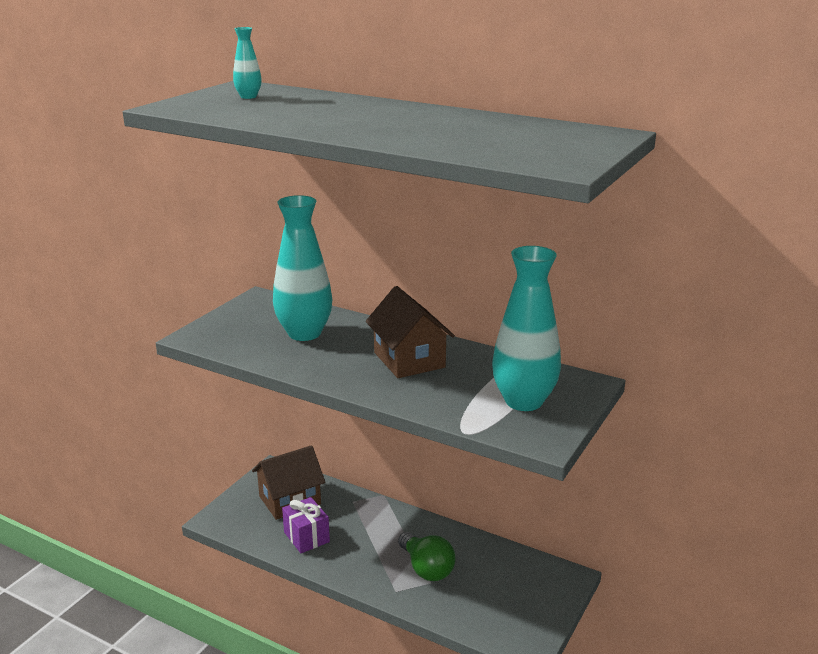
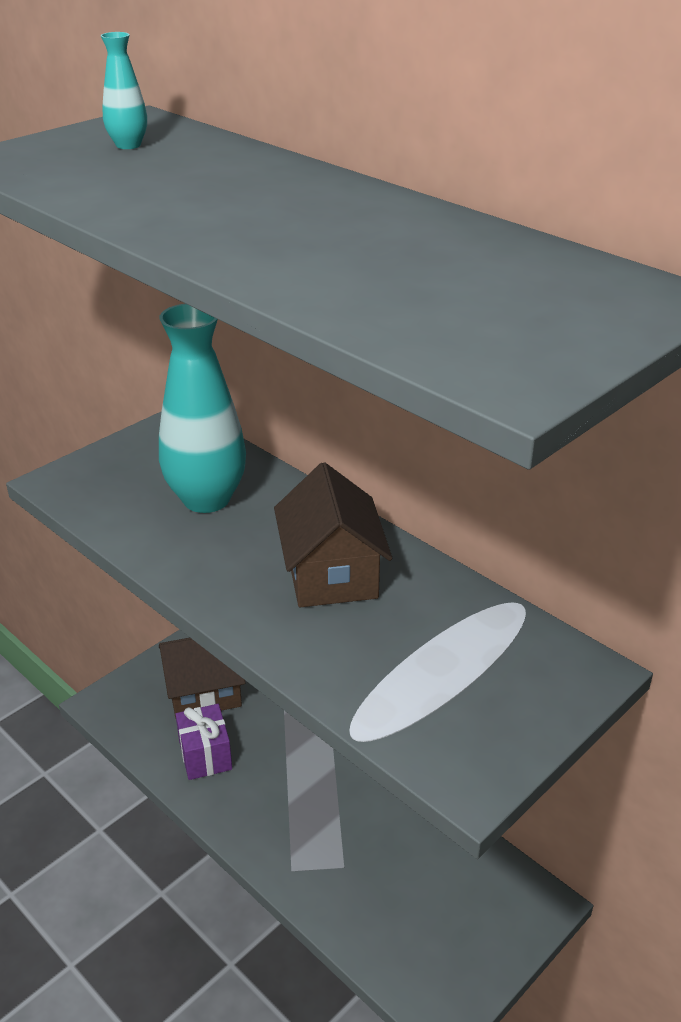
camera: 15 degrees right, 10 degrees up
(426, 568) = (345, 842): green light bulb -> none
(523, 401) = (470, 689): turquoise vase -> none

